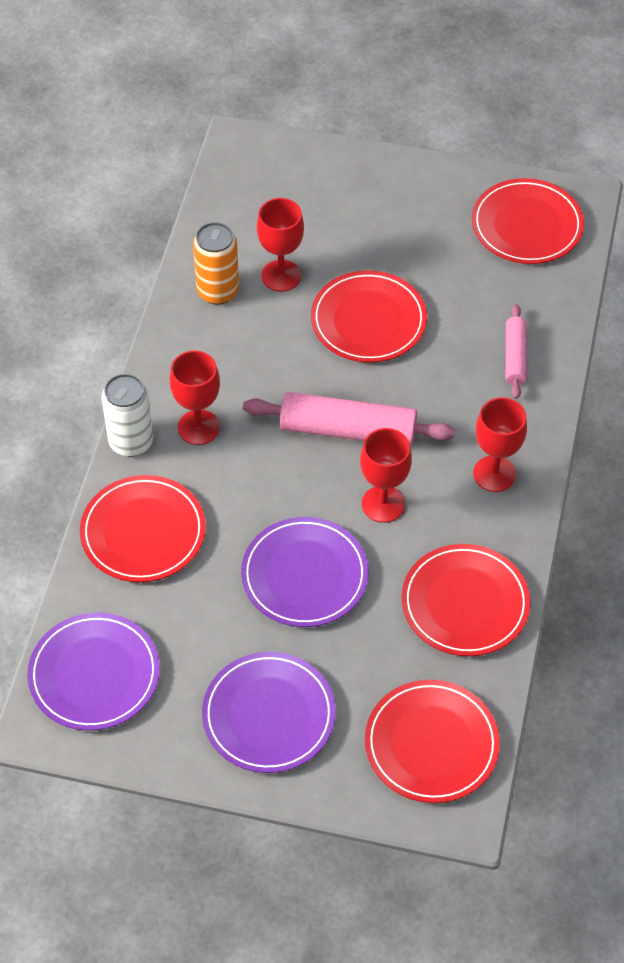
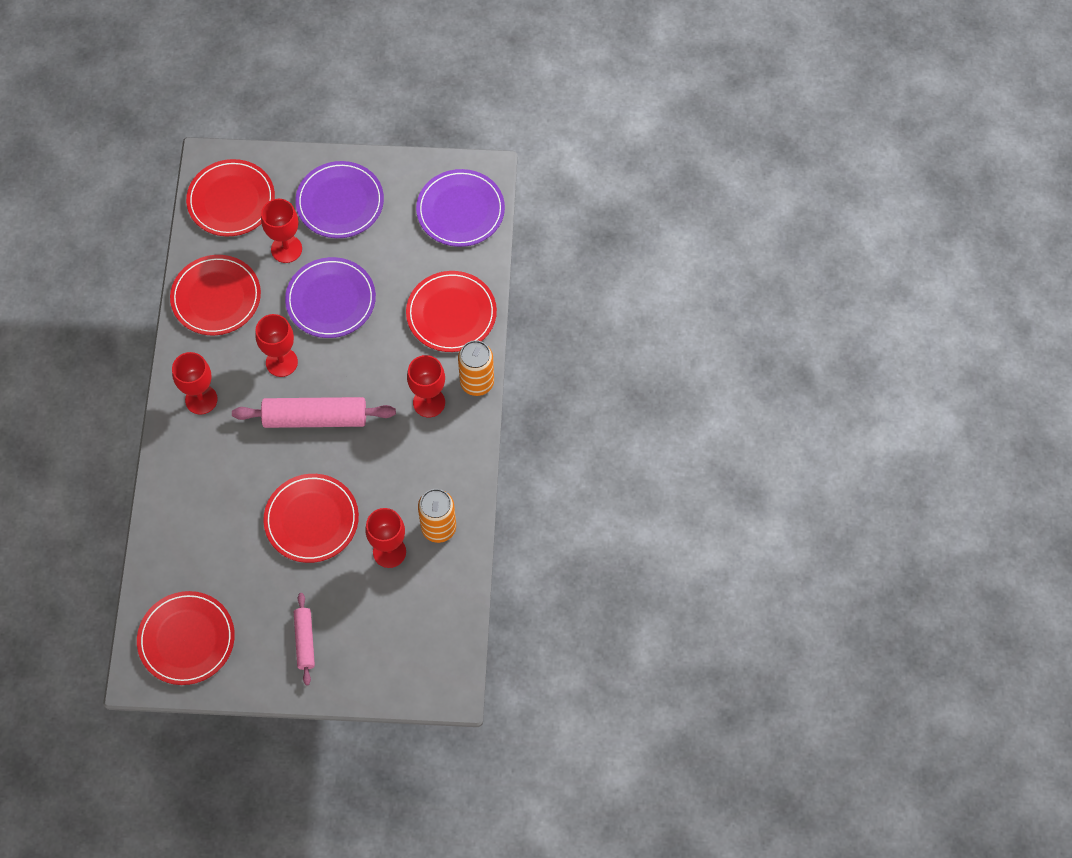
camera: 170 degrees right, 10 degrees up
(131, 441) = (477, 382): white can -> orange can
(357, 656) = (286, 249): none -> red goblet
(515, 357) = (190, 504): pink rolling pin -> pink rolling pin (304, 641)

